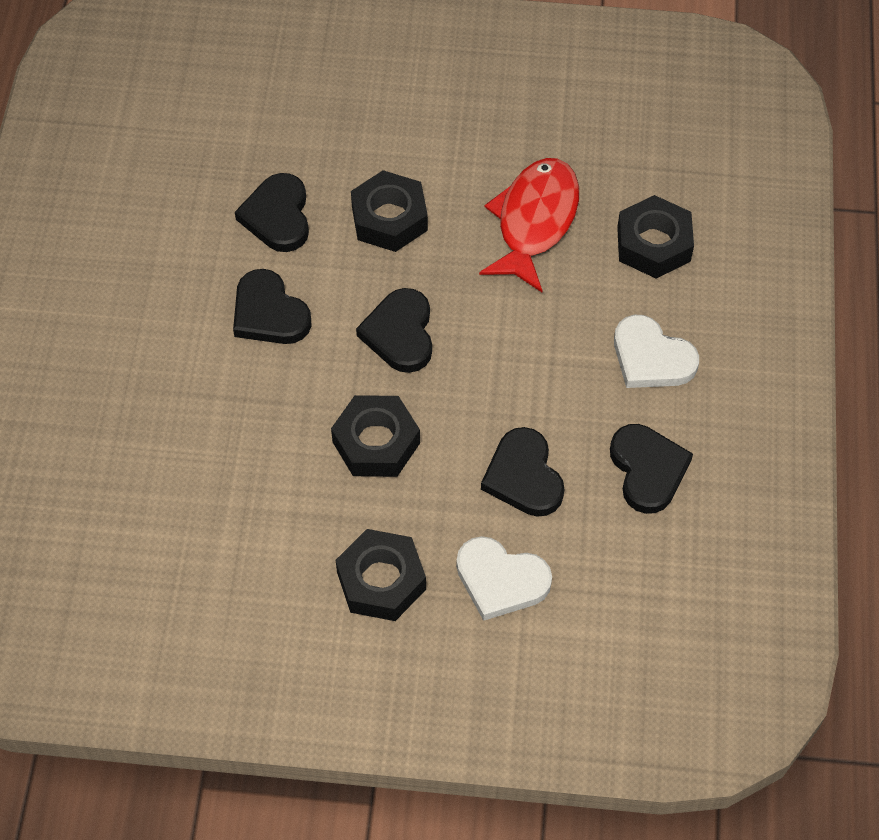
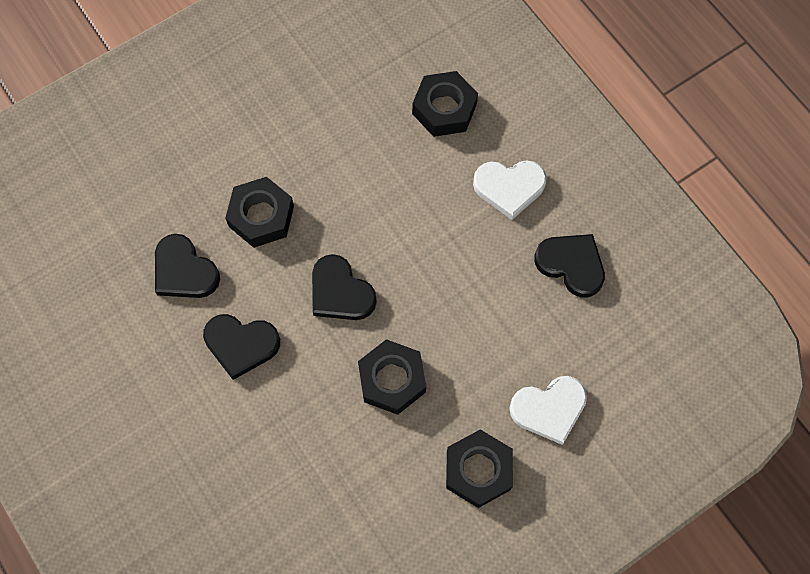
camera: 40 degrees left, 10 degrees up
(523, 476) = (502, 329): black heart -> none
(534, 222) = (357, 148): red fish -> none

